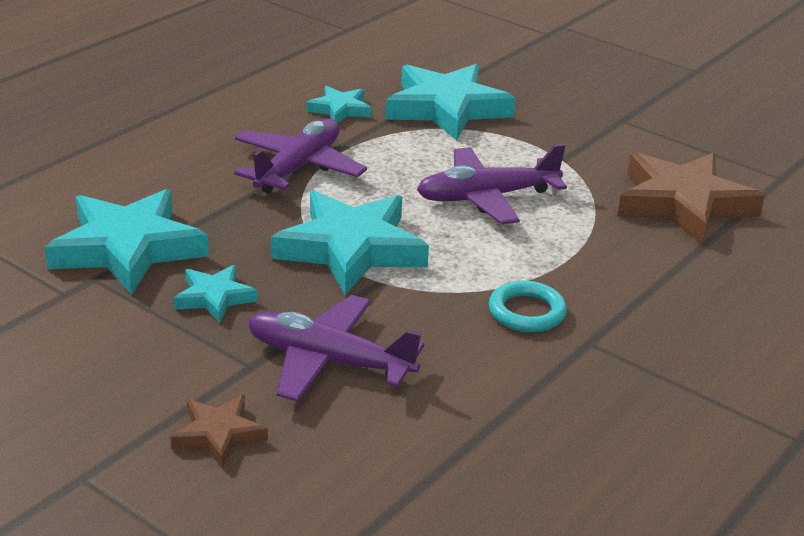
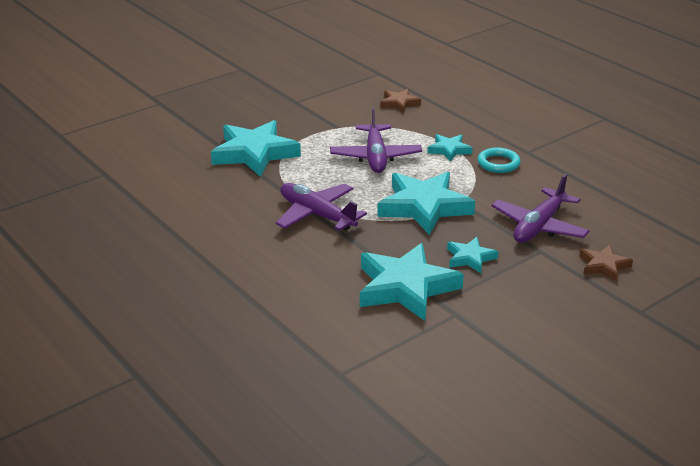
camera: 75 degrees left, 0 degrees up
(340, 109) = (238, 191): turquoise star -> turquoise star (449, 150)
(683, 204) = (399, 103): brown star -> brown star, size x0.50

